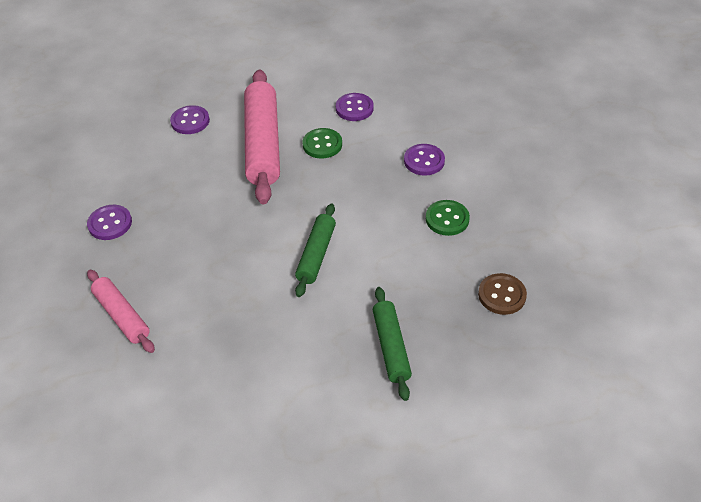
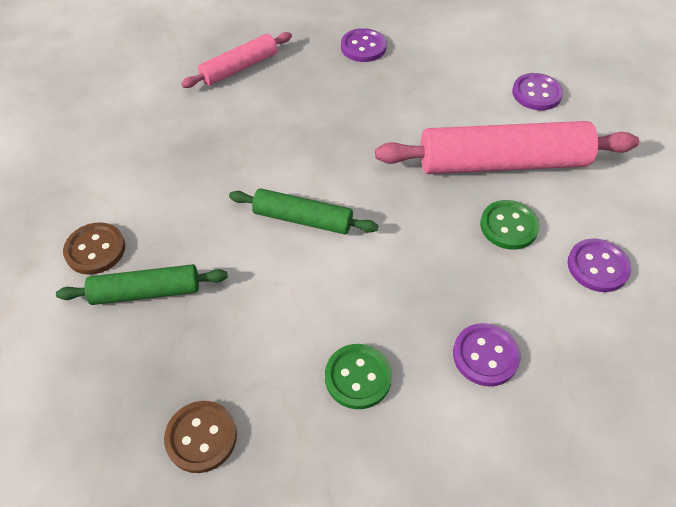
camera: 90 degrees right, 5 degrees up
(351, 392) = (95, 250): none -> brown button

